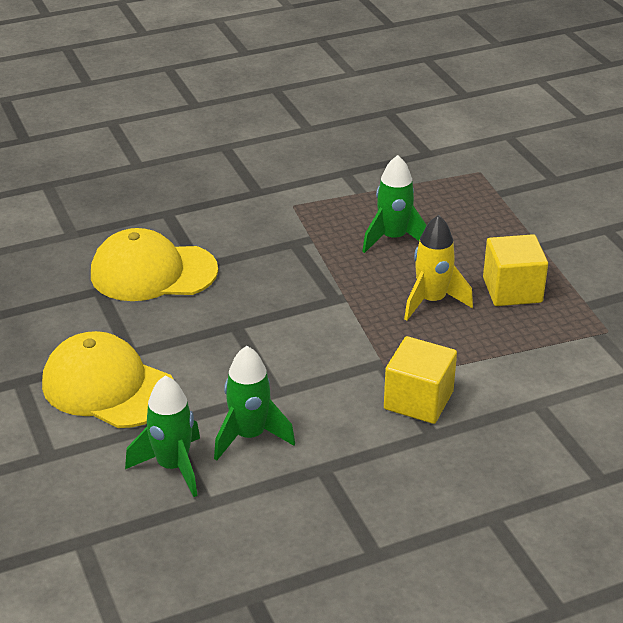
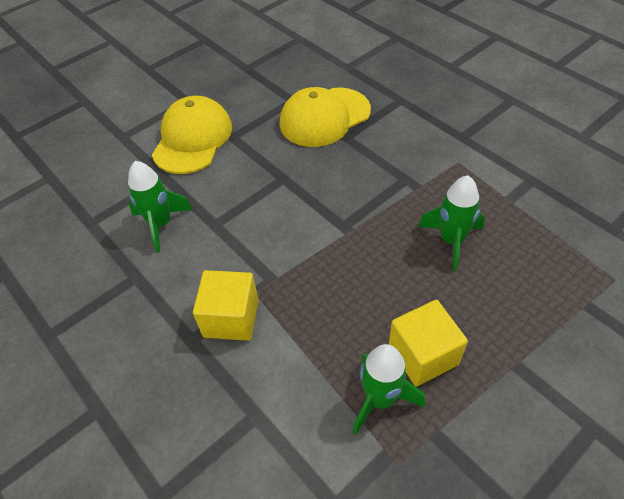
camera: 75 degrees right, 15 degrees up
(153, 272) = (324, 117): yellow cap -> yellow cap turned 105 degrees counterclockwise
(173, 466) = (122, 195): green rocket -> green rocket (380, 399)
(431, 301) = (372, 293): yellow rocket -> none

